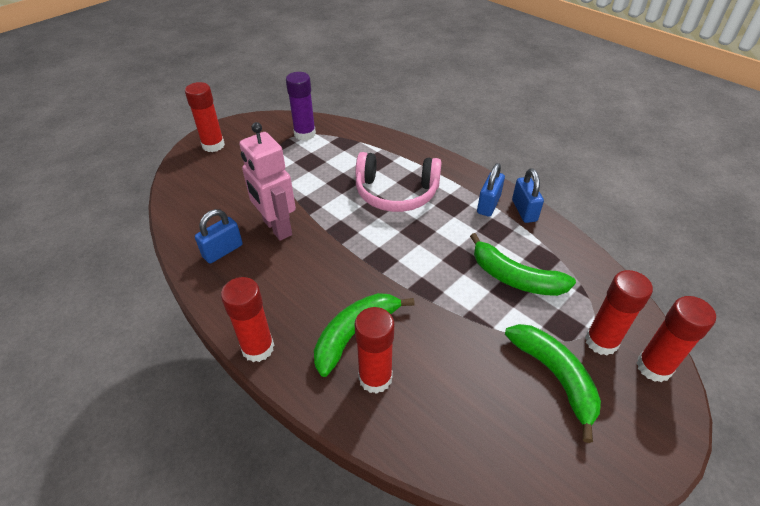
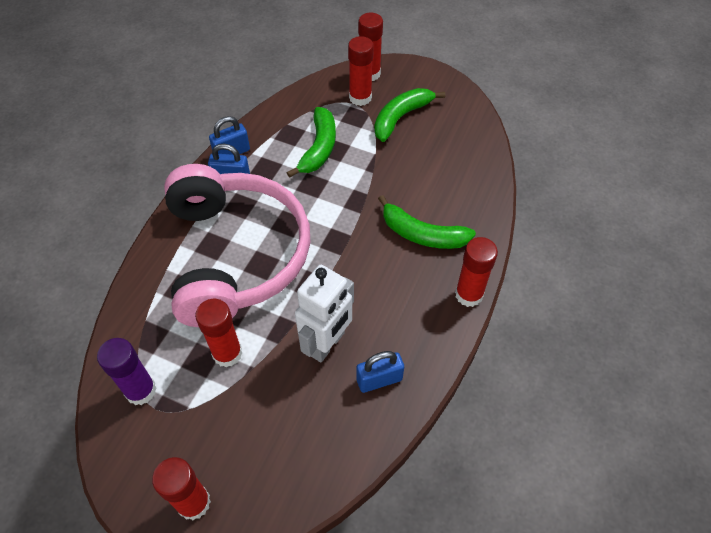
camera: 110 degrees left, 10 degrees up
(223, 251) = (379, 380): blue padlock -> blue padlock turned 45 degrees counterclockwise
(277, 228) = (327, 344): pink robot -> white robot
(375, 378) = (453, 210): red glue stick -> red glue stick (227, 353)
(396, 193) = (236, 255): pink headphones -> pink headphones, size x1.72

